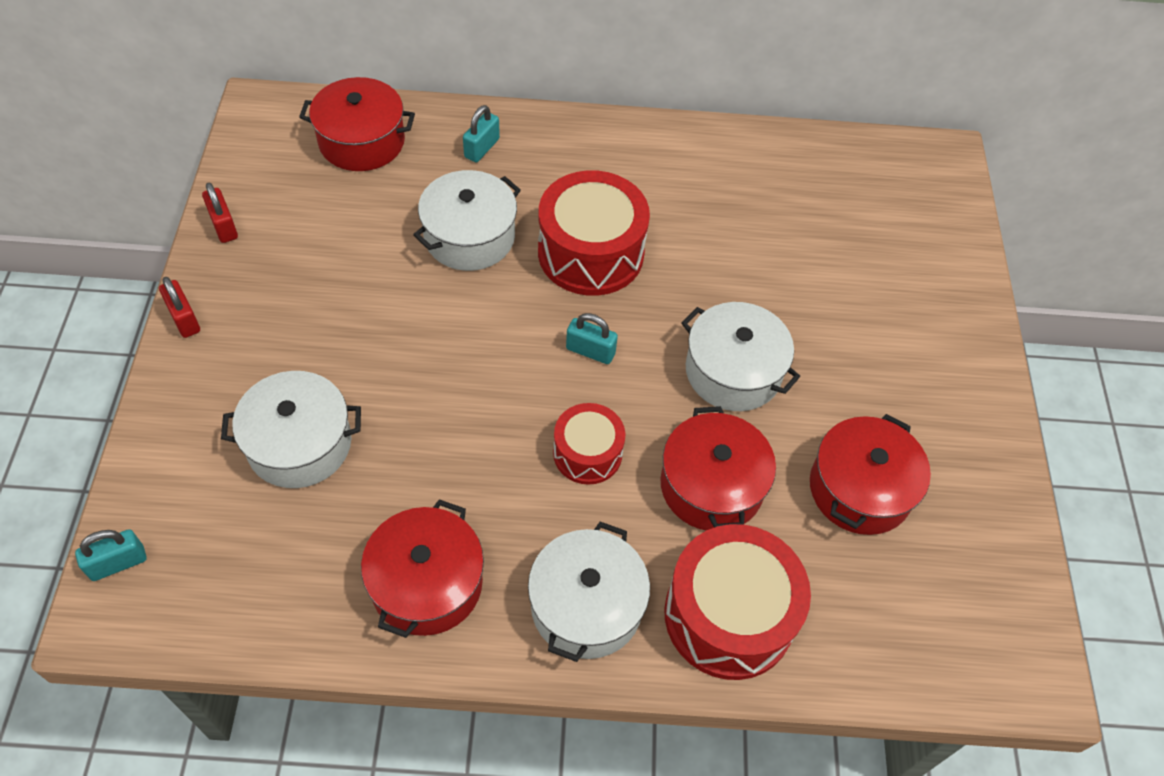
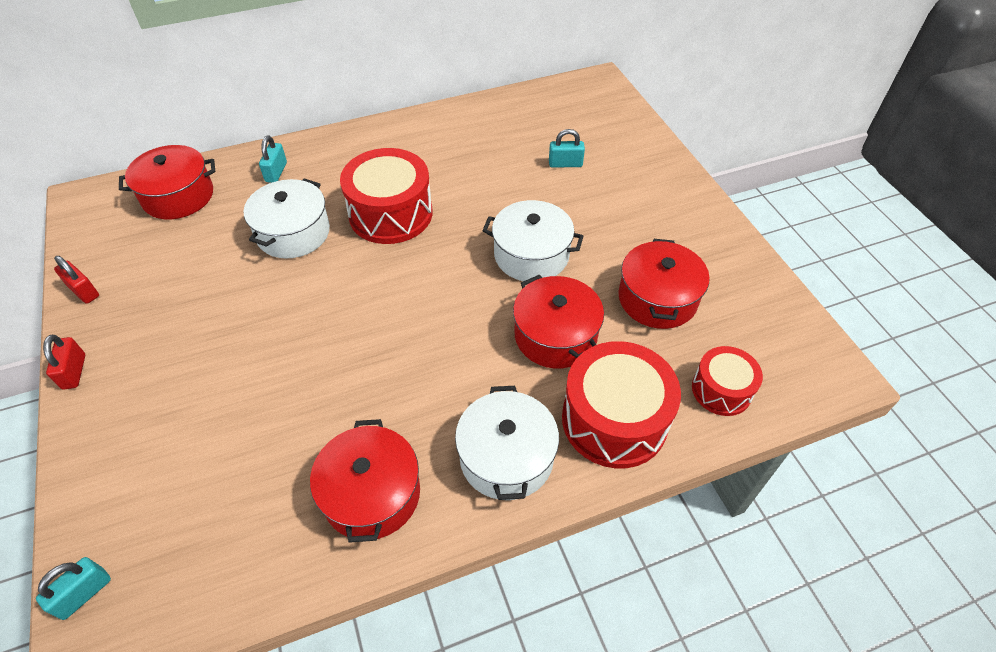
camera: 20 degrees left, 5 degrees down
(184, 319) = (74, 372): red padlock -> red padlock turned 45 degrees clockwise
(299, 443) = (216, 429): white pot -> none
(587, 453) = (454, 348): red drum -> red drum (721, 390)
(590, 351) = (422, 278): turquoise padlock -> turquoise padlock (565, 164)

